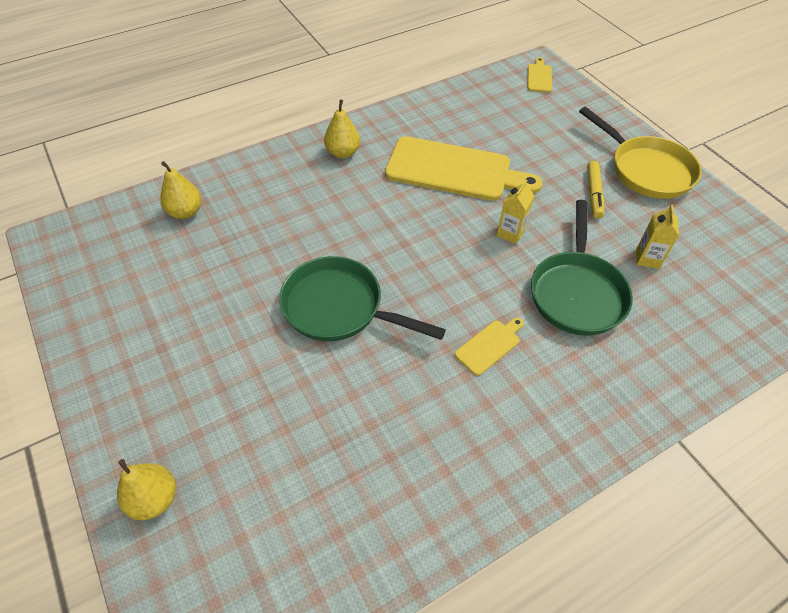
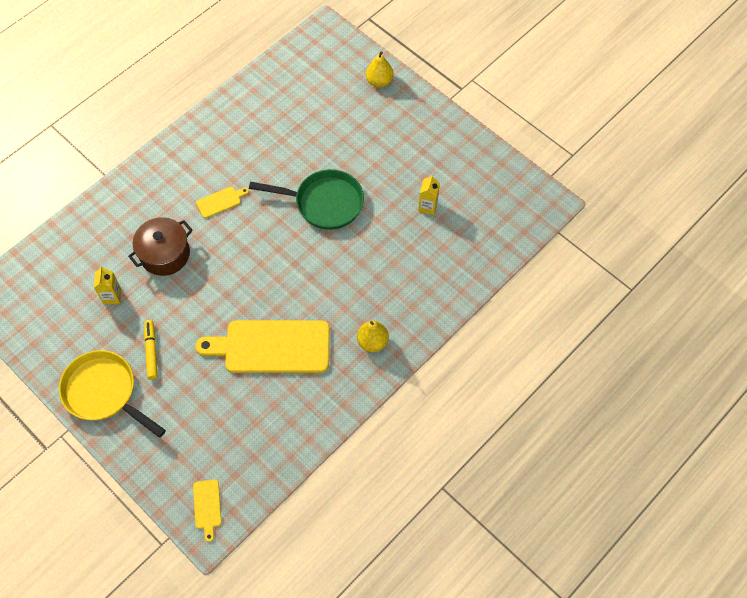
camera: 165 degrees right, 10 degrees up
(185, 212) = (468, 249): yellow pear -> none
(489, 345) = (220, 201): yellow cutting board -> yellow cutting board turned 150 degrees counterclockwise
(510, 233) = (216, 293): yellow carton -> yellow carton (428, 206)
(577, 292) = (165, 254): green pan -> brown pot

